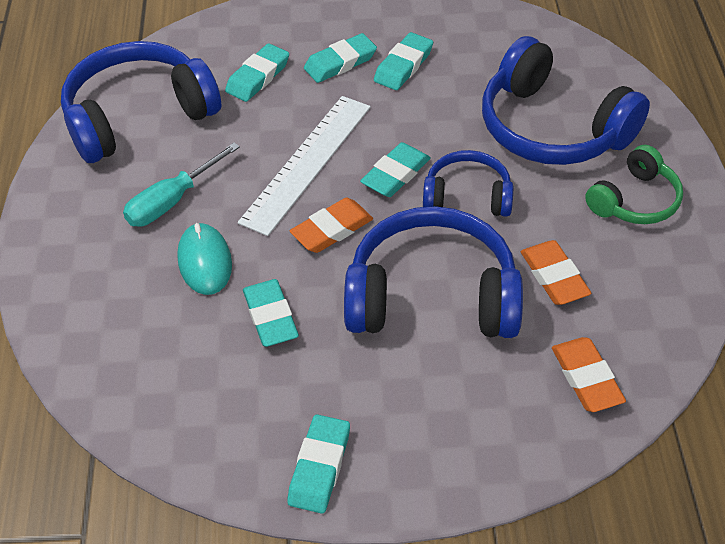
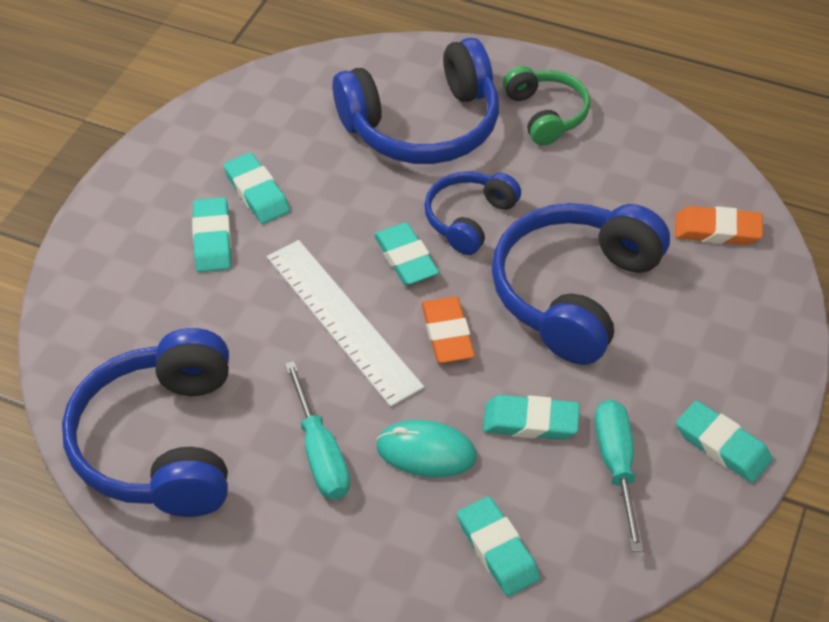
camera: 65 degrees left, 0 degrees up
(254, 393) = (616, 466): none -> turquoise screwdriver
(258, 77) = (180, 315): turquoise eraser -> turquoise eraser (497, 550)
(554, 276) = (600, 202): orange eraser -> none

